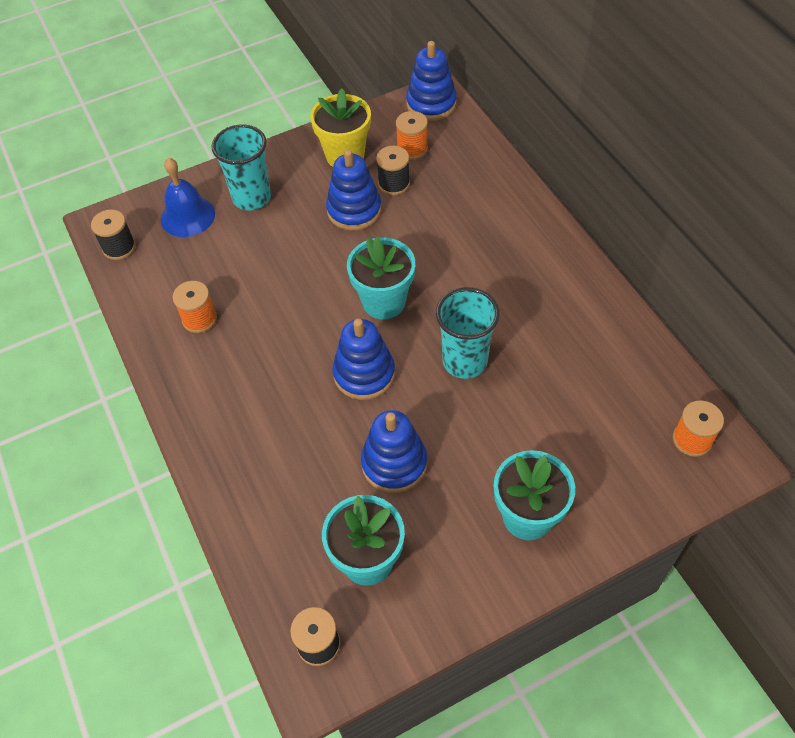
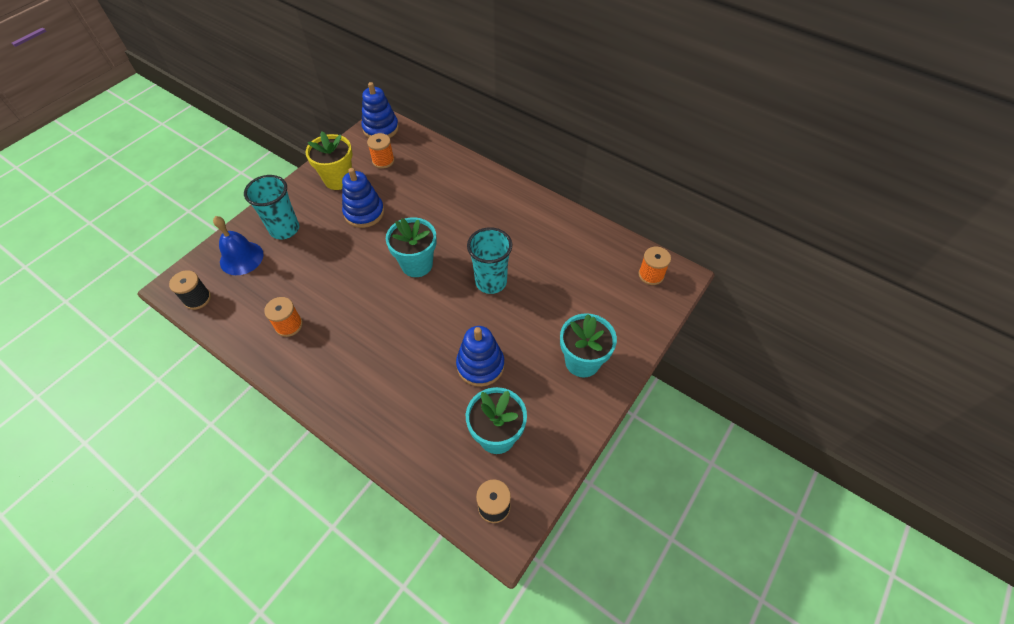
camera: 30 degrees left, 0 degrees up
(364, 374) = (429, 316): blue stacking toy -> none
(394, 184) = (382, 187): black spool -> none

